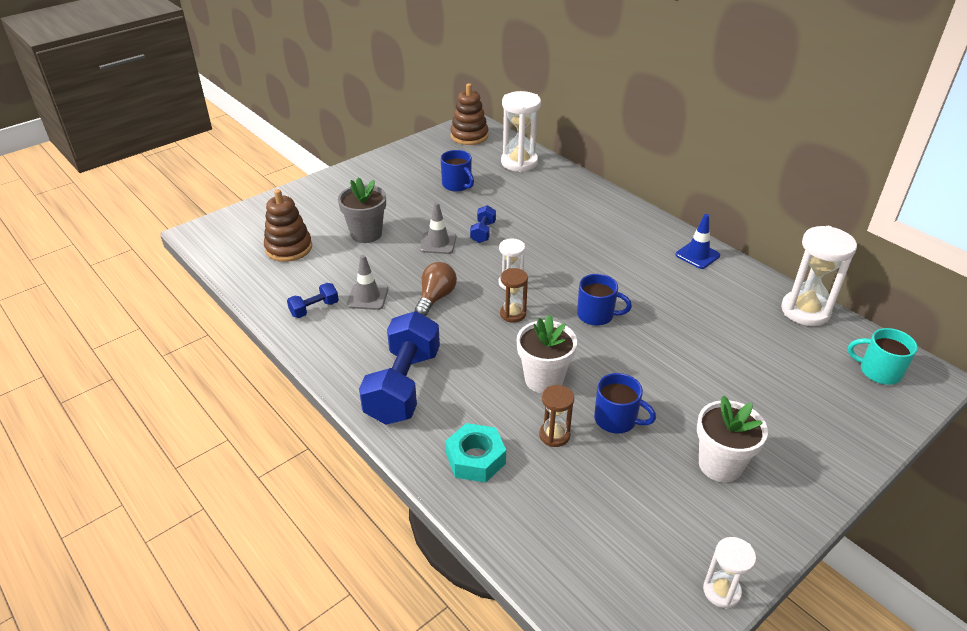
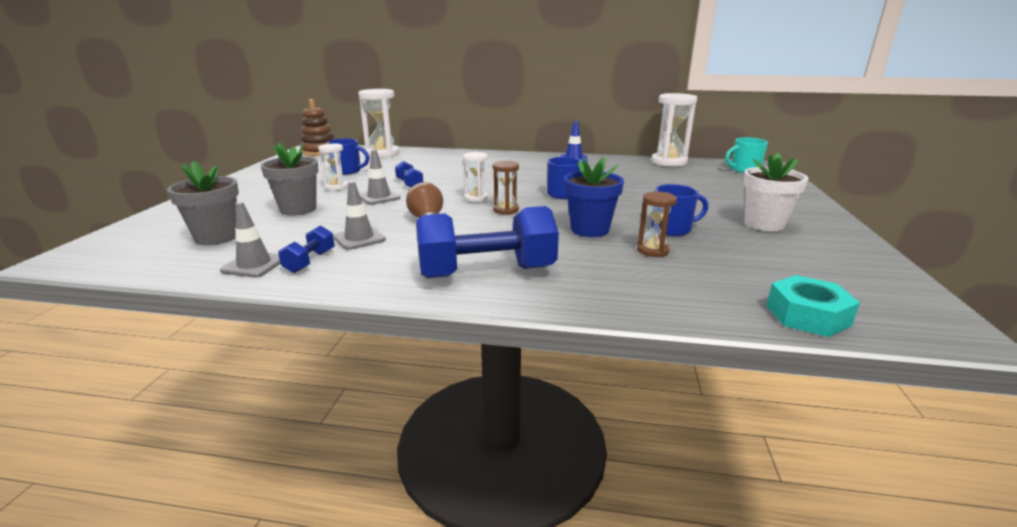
camera: 40 degrees left, 15 degrees down
(282, 295) = (254, 265): none -> grey traffic cone
(289, 248) = (217, 237): brown stacking toy -> grey flower pot
(403, 386) = (487, 272): blue dumbbell -> blue dumbbell turned 75 degrees counterclockwise
(475, 459) = (627, 285): turquoise nut -> turquoise nut (807, 315)
(544, 379) = (589, 230): white flower pot -> blue flower pot
(721, 591) = (892, 272): white hourglass -> white hourglass (336, 187)

